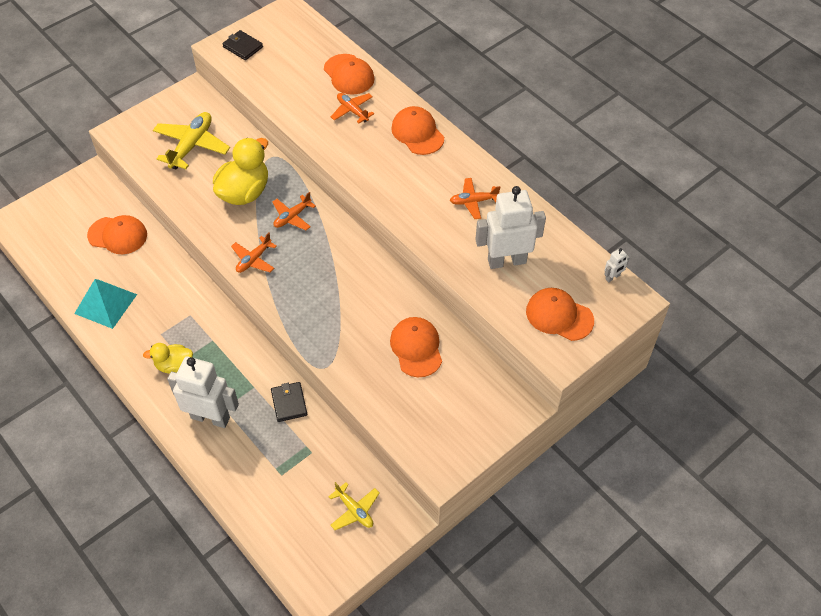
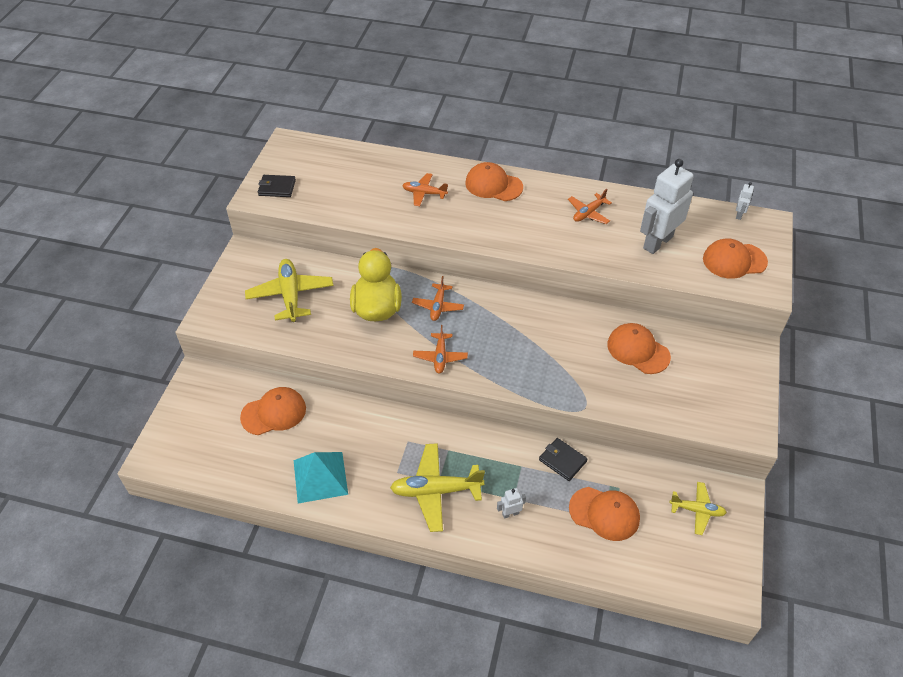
camera: 35 degrees left, 5 degrees down
(174, 365) = (436, 491): yellow duck -> yellow plane
(210, 417) = (510, 513): white robot -> white robot, size x0.41
(349, 74) = (392, 168): orange cap -> orange cap (604, 513)

